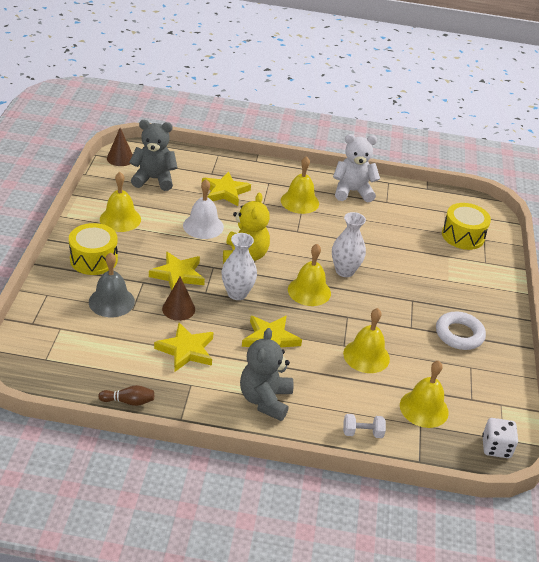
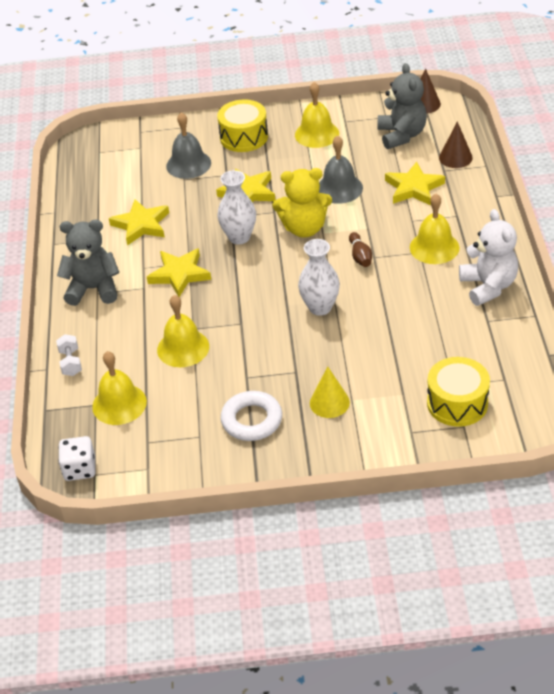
camera: 85 degrees right, 5 degrees up
(128, 401) = (64, 209): brown bowling pin -> brown bowling pin (360, 256)
(178, 309) = (197, 206): brown cone -> brown cone (455, 157)
(203, 226) = (339, 188): white bell -> grey bell
(309, 291) = (269, 287): yellow bell -> none
(449, 291) = (329, 402): none -> yellow cone

